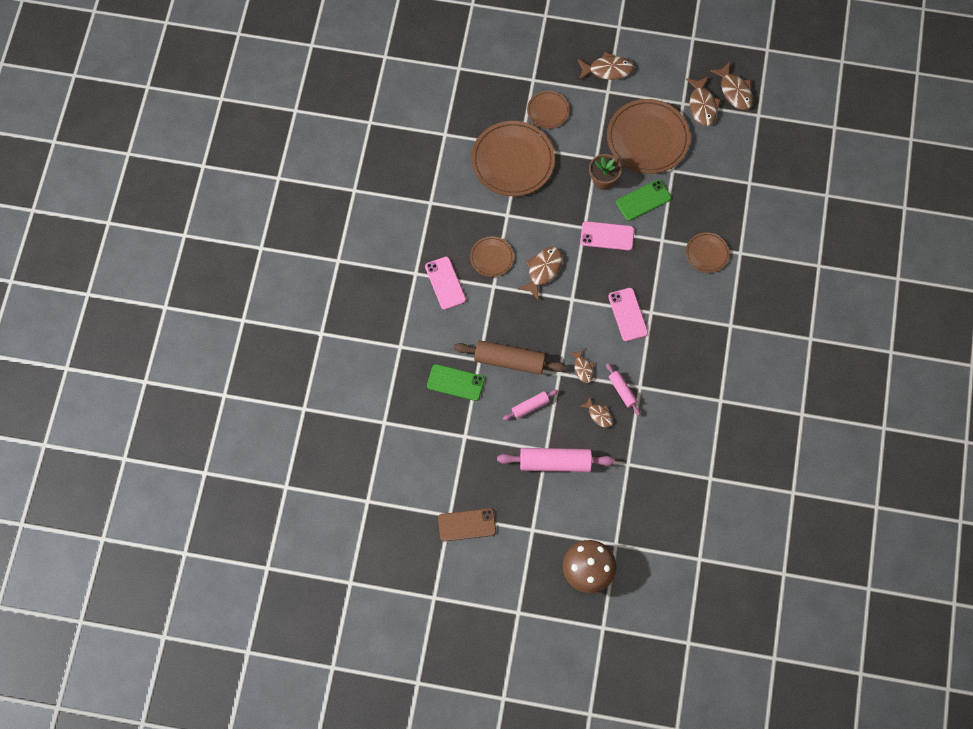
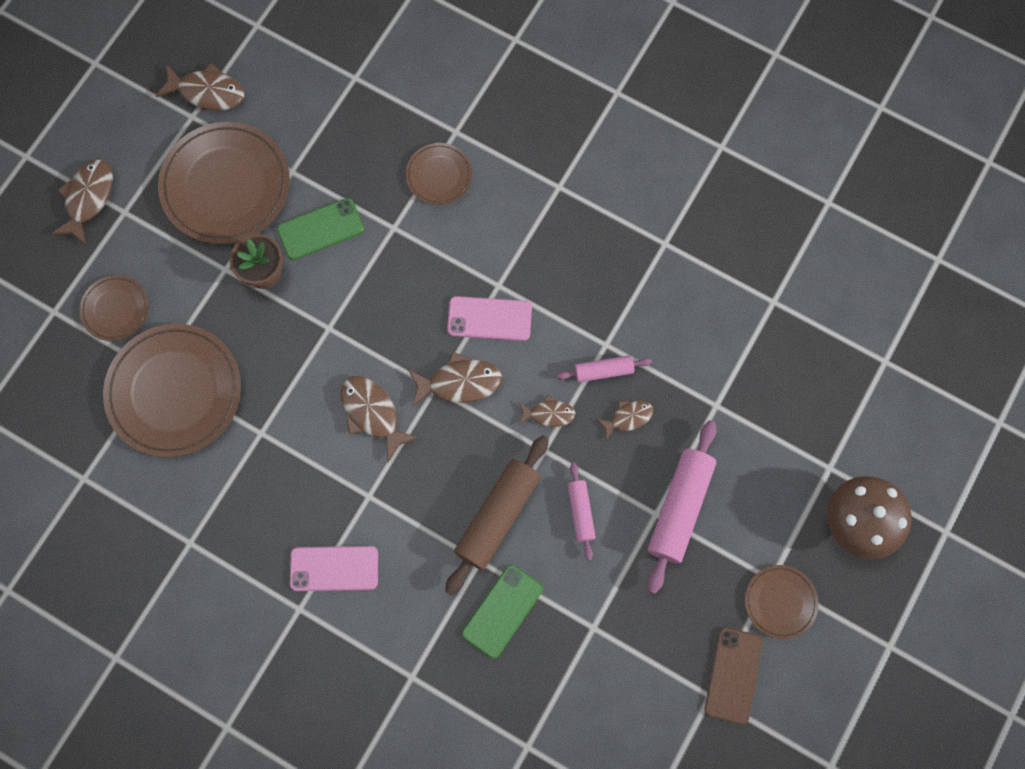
camera: 70 degrees left, 5 degrees up
(491, 257) = (321, 482): brown plate -> brown plate (780, 602)
(607, 236) = (355, 301): pink phone -> none
(643, 200) = (320, 229): green phone -> green phone turned 75 degrees clockwise
(734, 91) = (204, 41): brown fish -> brown fish (459, 382)

